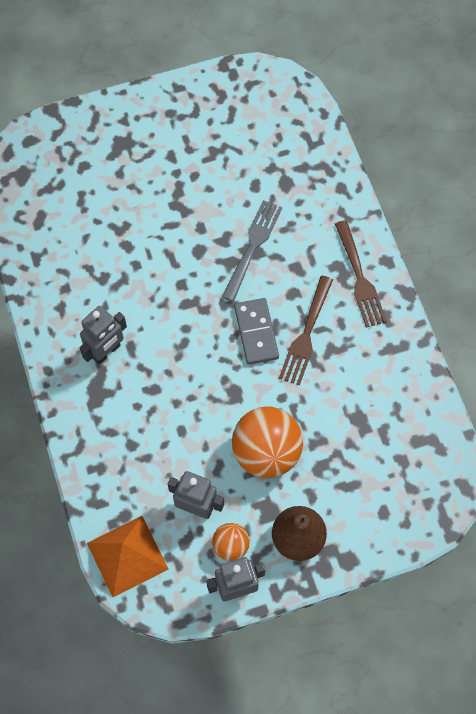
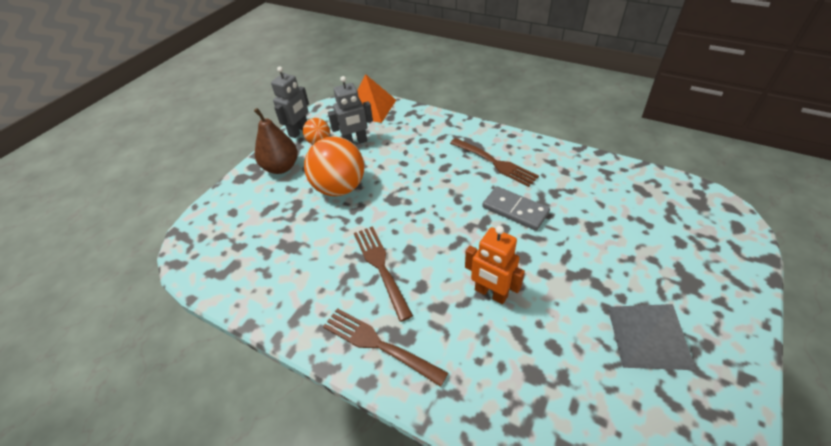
camera: 140 degrees right, 20 degrees down
(106, 351) = (495, 163): grey robot -> brown fork
(194, 143) = (649, 336): none -> grey pyramid
(253, 247) = (490, 293): grey fork -> orange robot
(256, 332) = (418, 240): grey domino -> grey domino (515, 210)

